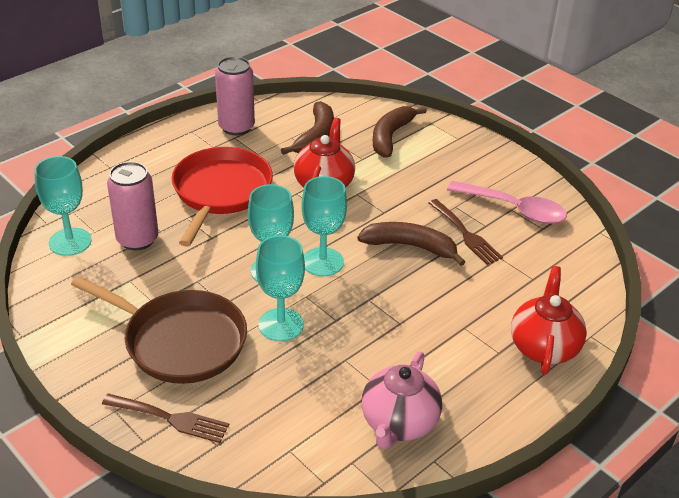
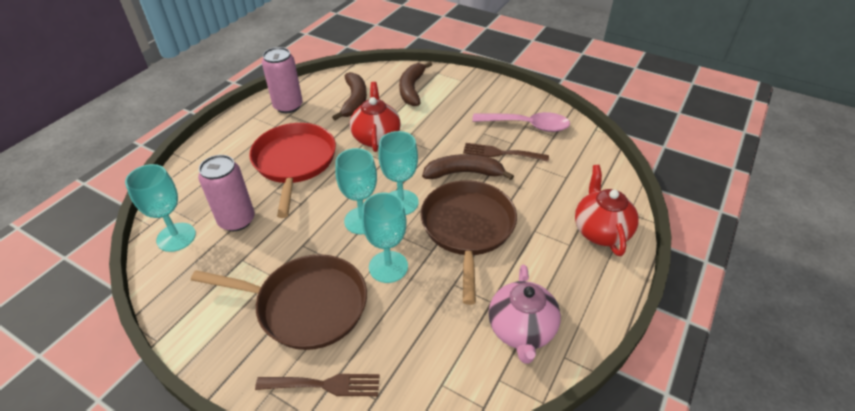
camera: 15 degrees left, 5 degrees up
(387, 306) = (467, 228): none -> brown pan
(466, 234) = (501, 153): brown fork -> brown fork turned 150 degrees clockwise

